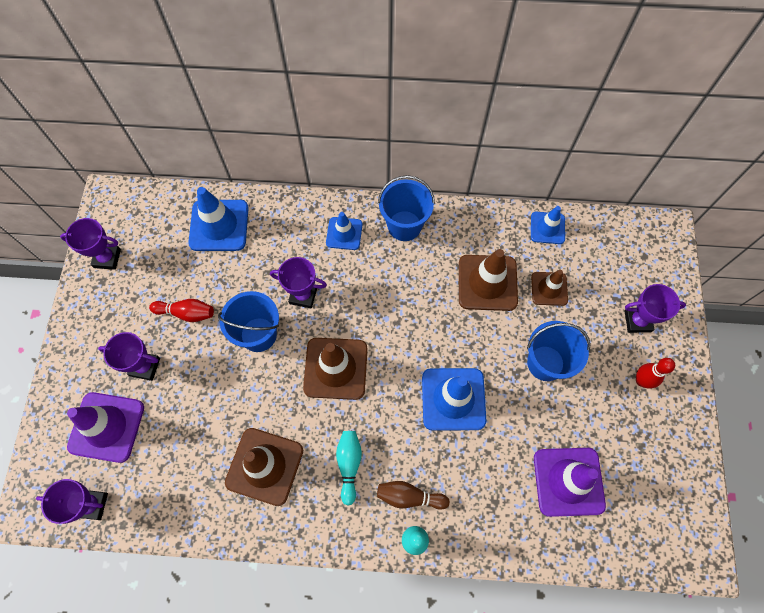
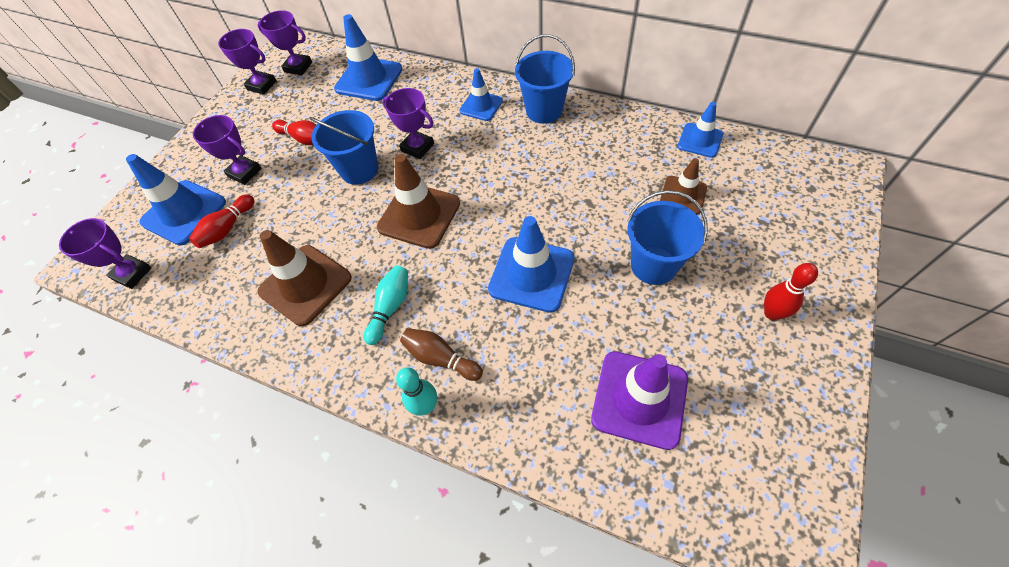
camera: 25 degrees right, 10 degrees down
(106, 427) = (184, 212): purple traffic cone -> blue traffic cone
(160, 431) = (227, 228): none -> red bowling pin
(487, 283) = (613, 175): brown traffic cone -> none
(637, 321) = (784, 250): purple trophy -> purple trophy (298, 67)

